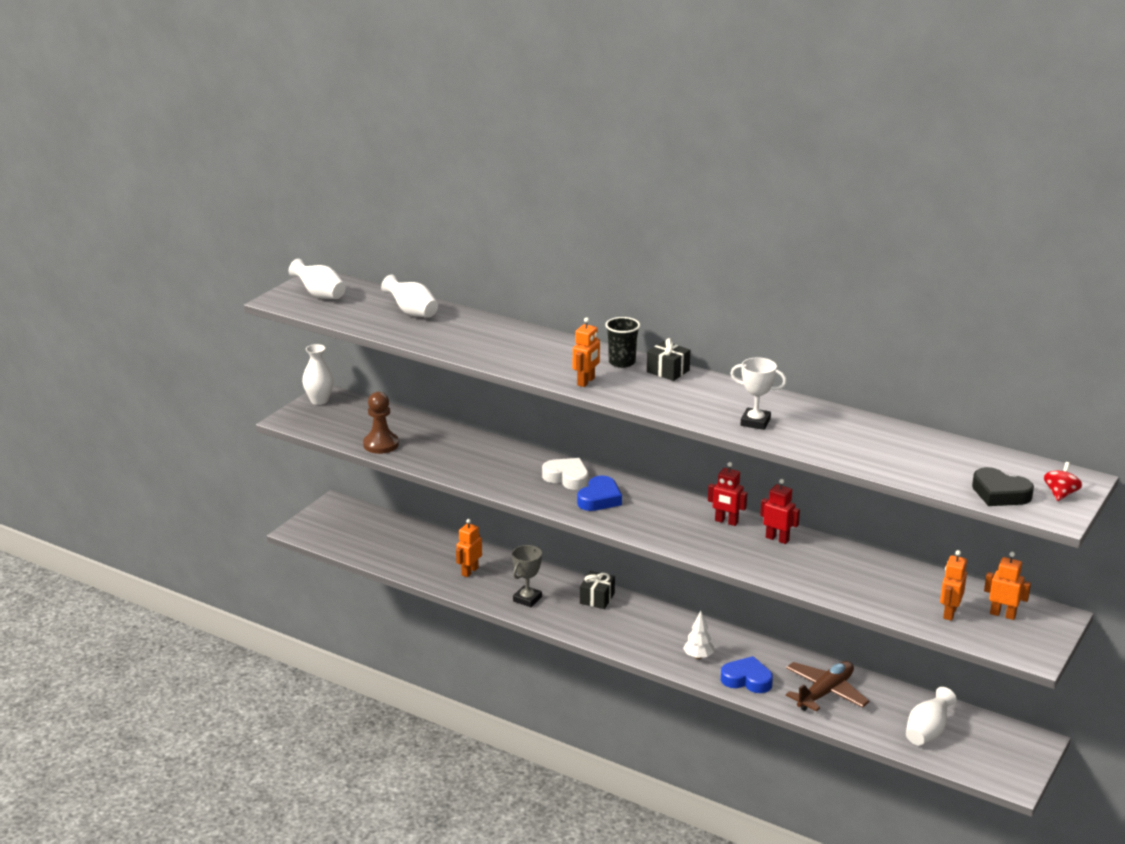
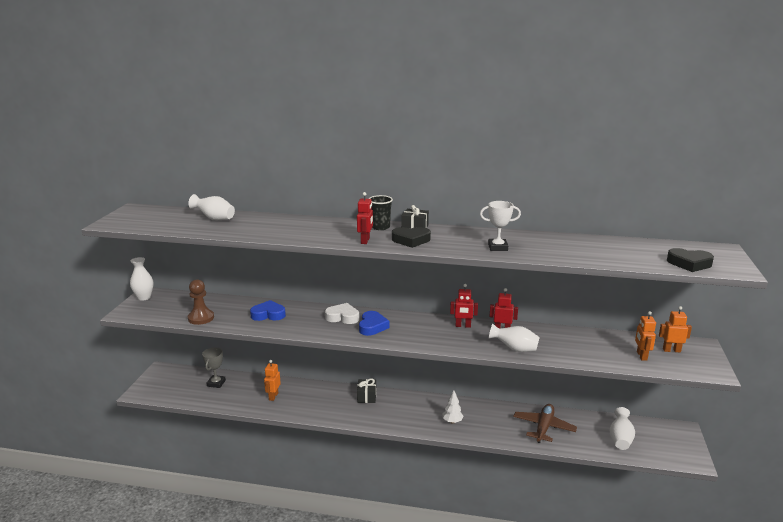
camera: 20 degrees left, 5 degrees down
(320, 295) = (140, 217): white vase -> white vase (514, 349)
(527, 599) = (321, 407): grey trophy -> grey trophy (216, 383)
(586, 382) = (365, 241): orange robot -> red robot
(647, 391) = (411, 240): none -> black heart
(747, 680) = (491, 430): blue heart -> blue heart (268, 314)
(1060, 494) = (722, 258): red spinning top -> none

